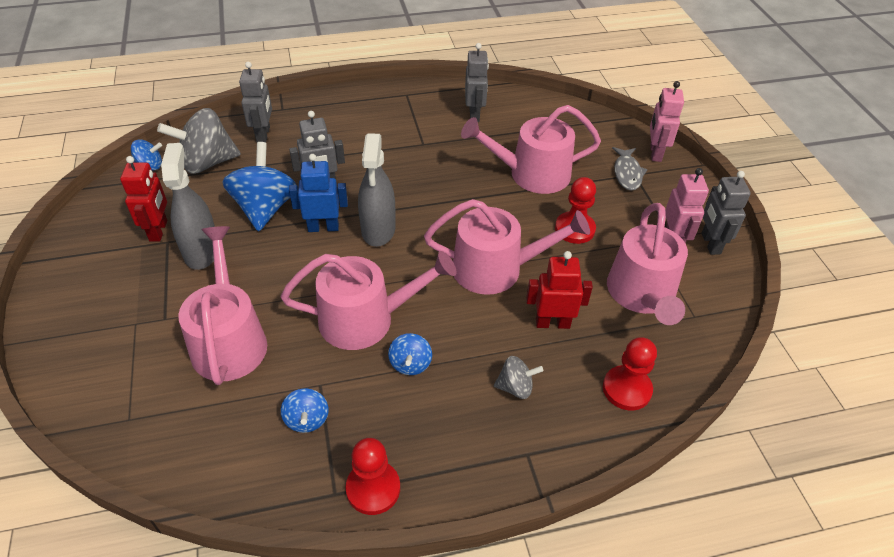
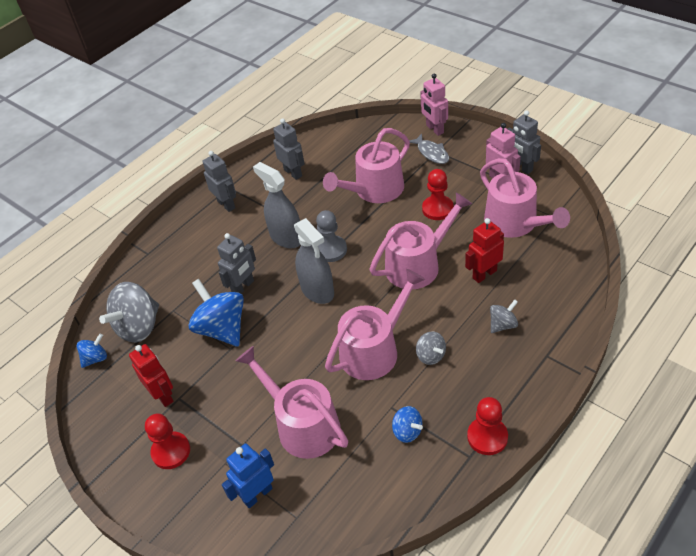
camera: 30 degrees left, 0 degrees up
(202, 251) = (213, 386): grey spray bottle -> grey spray bottle (286, 237)
(263, 134) = (156, 280): grey robot -> grey robot (226, 204)
(323, 227) = (279, 314): blue robot -> blue robot (257, 494)
(410, 364) = (430, 356): blue spinning top -> grey spinning top
(431, 202) = (331, 250): none -> grey pawn
(626, 389) = (560, 282): red pawn -> red pawn (171, 451)

